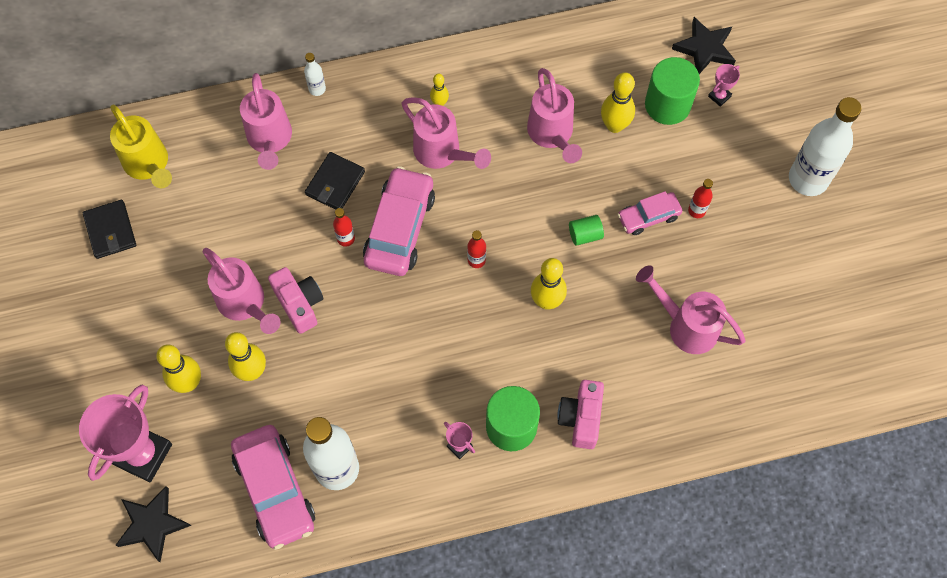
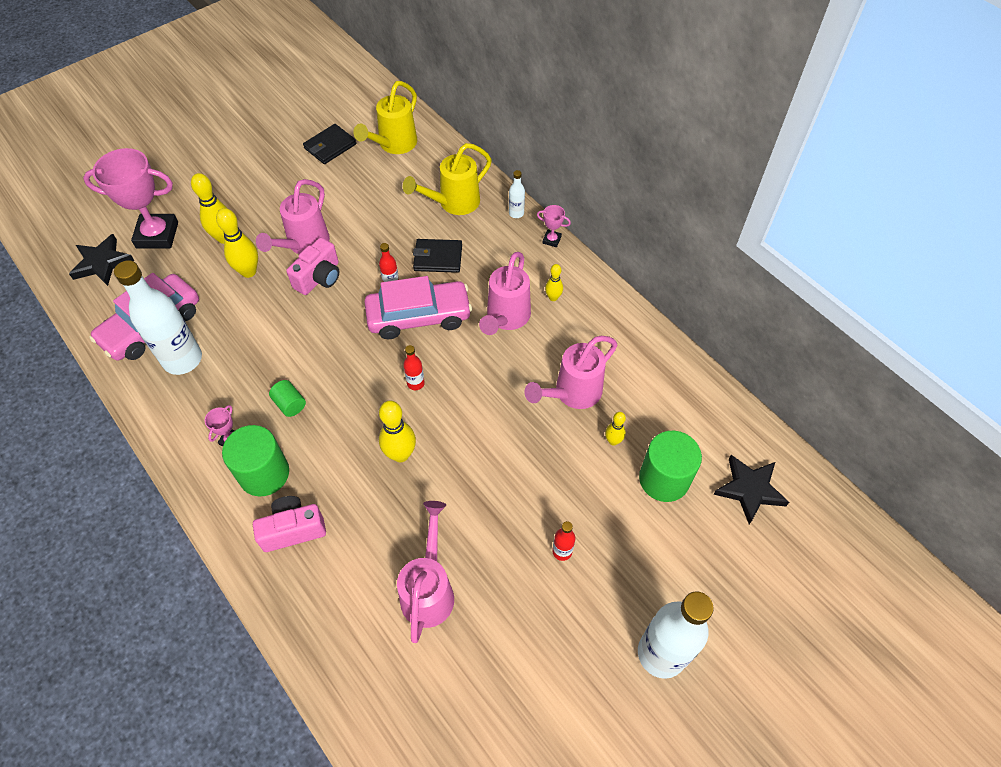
camera: 65 degrees right, 10 degrees down
(270, 140) = (453, 203): pink watering can -> yellow watering can
(585, 235) = (484, 460): green cylinder -> green cylinder (290, 404)
(614, 125) = (613, 441): yellow bowling pin -> yellow bowling pin, size x0.56
(648, 217) = (531, 509): pink car -> none
(719, 96) = (704, 524): pink trophy -> pink trophy (551, 240)

